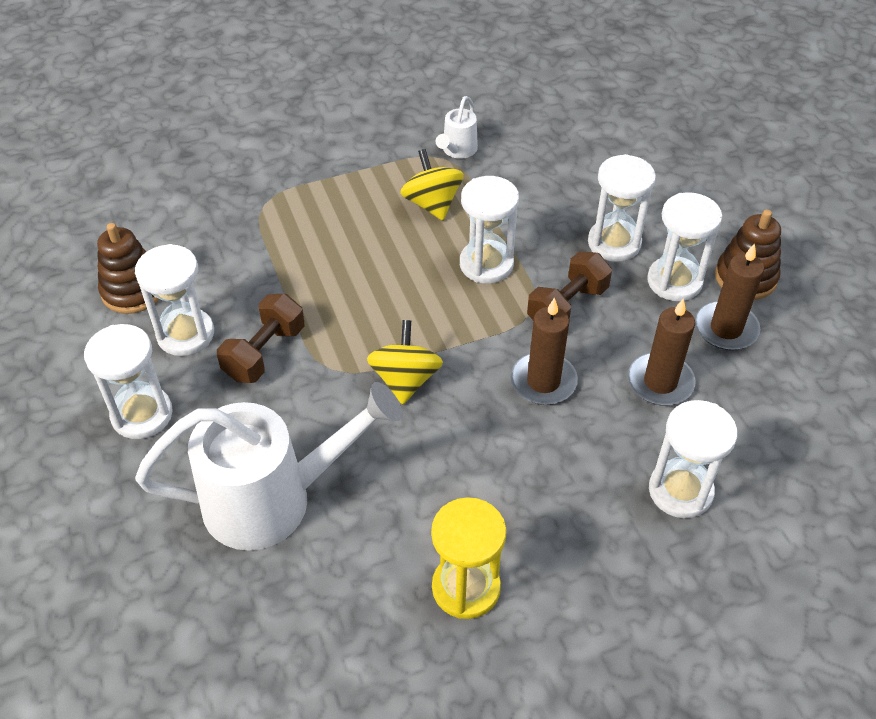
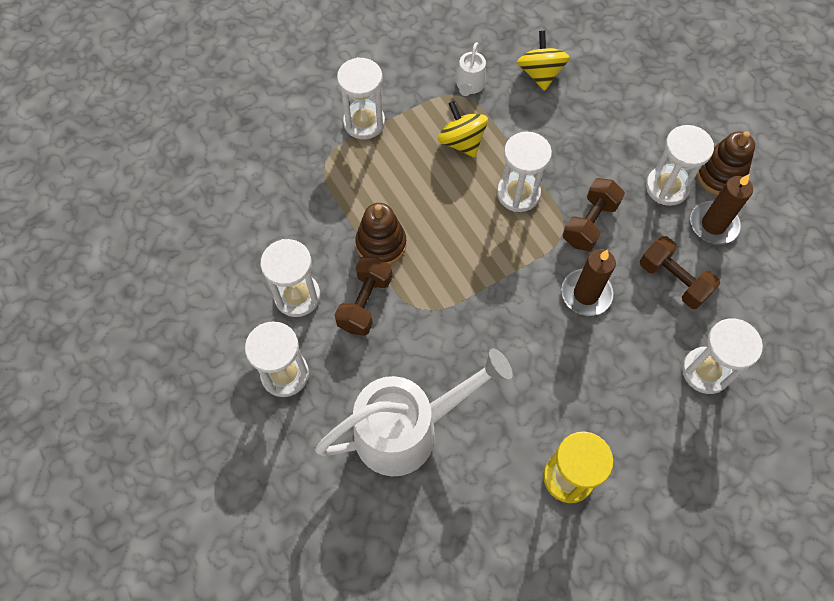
camera: 10 degrees left, 15 degrees up
(133, 291) = (242, 262): brown stacking toy -> brown stacking toy (381, 244)
(405, 380) = (481, 309): yellow spinning top -> yellow spinning top (540, 74)
(614, 243) = (613, 158): white hourglass -> white hourglass (364, 122)
(660, 382) = (673, 280): brown candle -> brown dumbbell

